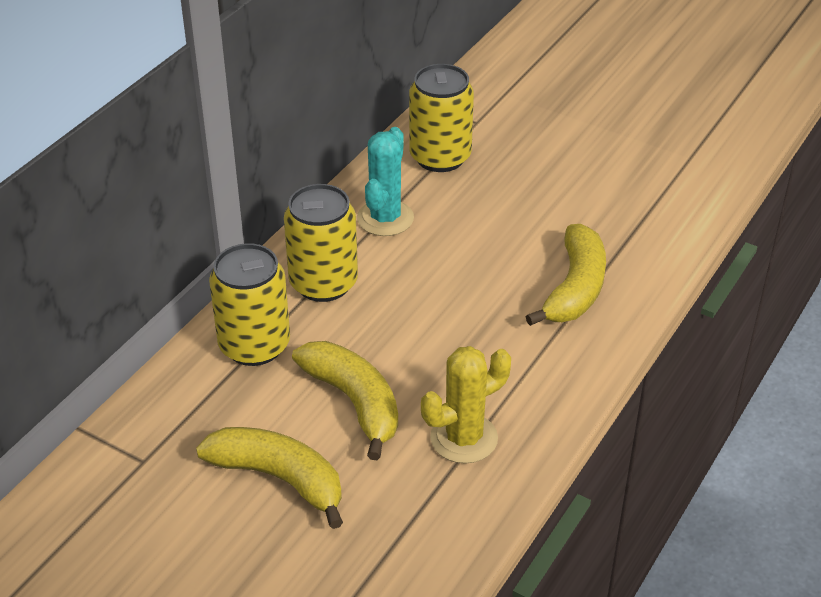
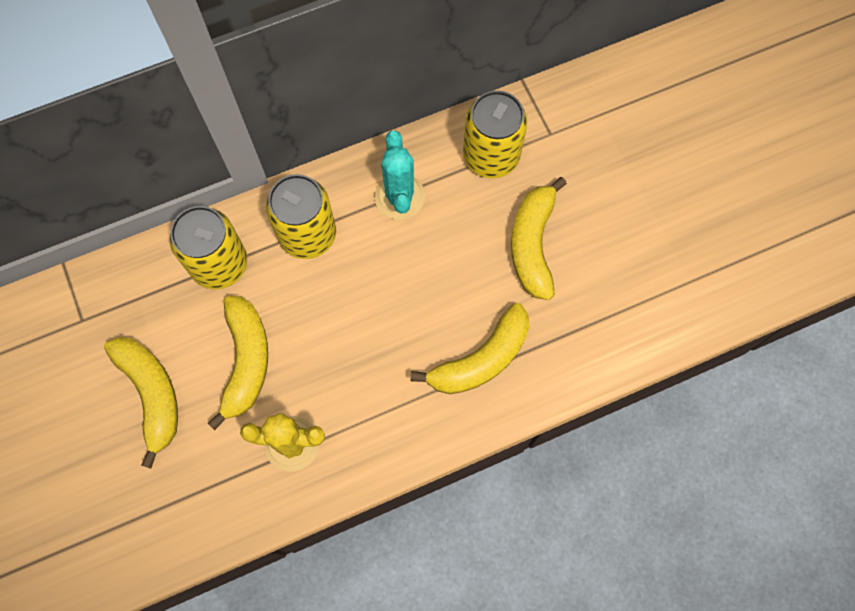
camera: 35 degrees right, 30 degrees up
(385, 218) = (399, 196): turquoise cactus -> turquoise cactus turned 60 degrees counterclockwise
(537, 194) = (532, 244): none -> yellow banana

